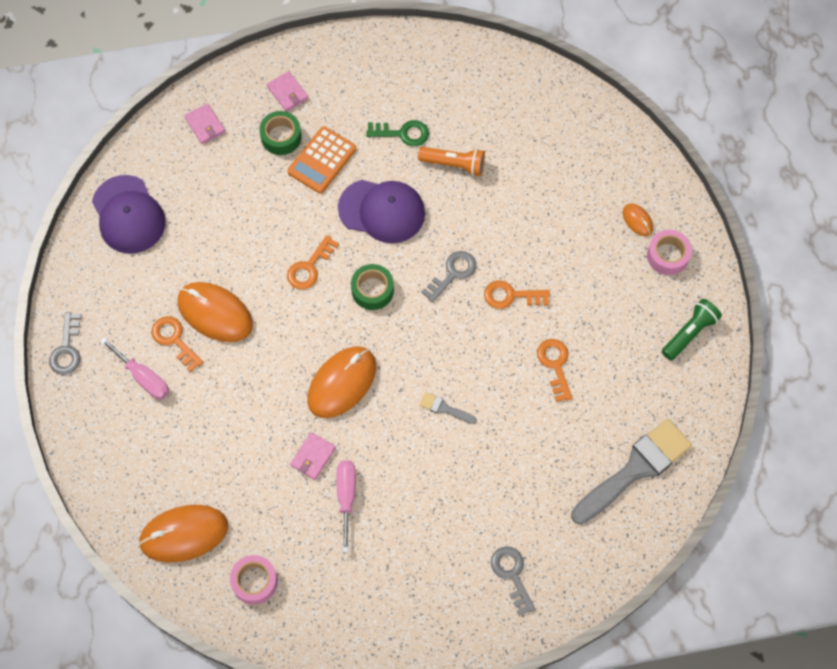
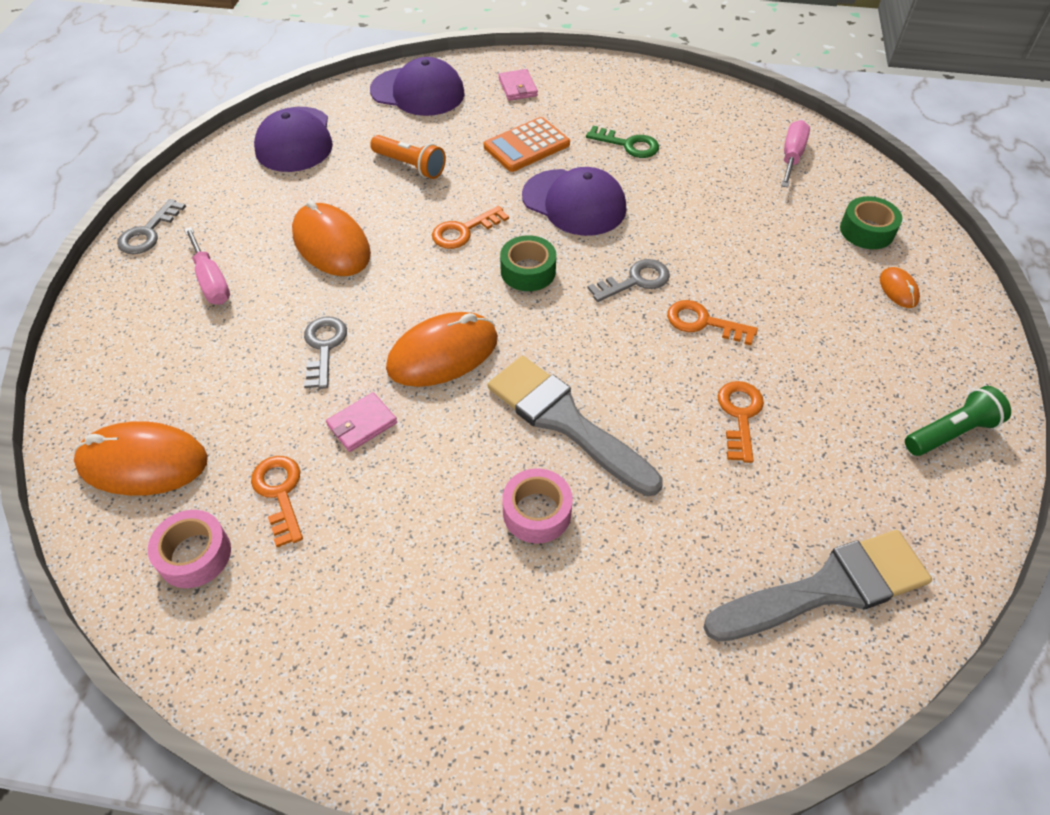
camera: 20 degrees right, 15 degrees down
(174, 340) = (270, 256): orange key -> orange key (280, 493)
(205, 125) = (418, 92): pink wallet -> purple cap
(281, 137) = (492, 118): green tape -> green tape (867, 231)
(346, 497) = (380, 487): pink screwdriver -> pink screwdriver (791, 156)
(444, 408) = (565, 421): grey brush -> grey brush, size x2.39
(454, 164) = (677, 183): orange flashlight -> orange flashlight (410, 165)
(512, 575) = (578, 682): grey key -> grey key (324, 347)
(667, 256) = (933, 336): pink tape -> pink tape (537, 512)

